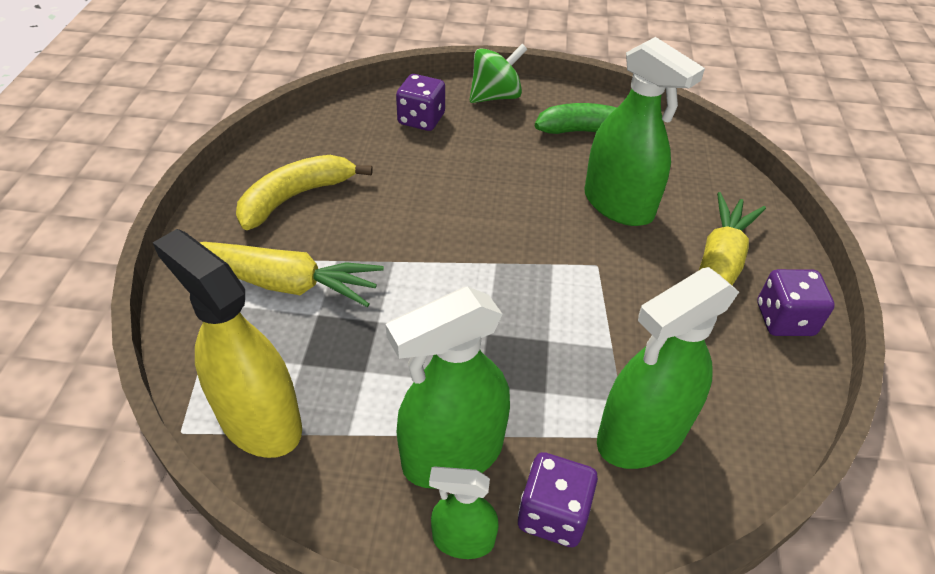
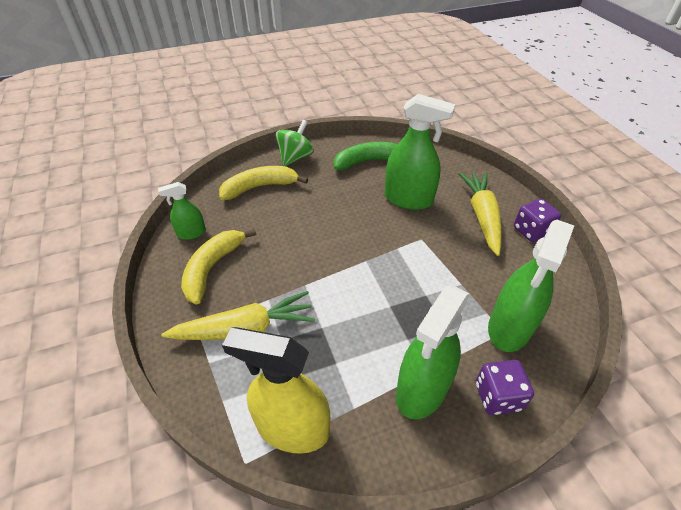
camera: 25 degrees left, 0 degrees up
(421, 119) = (260, 187): purple dice -> yellow banana
(463, 540) = (462, 438): green spray bottle -> green spray bottle (191, 233)

